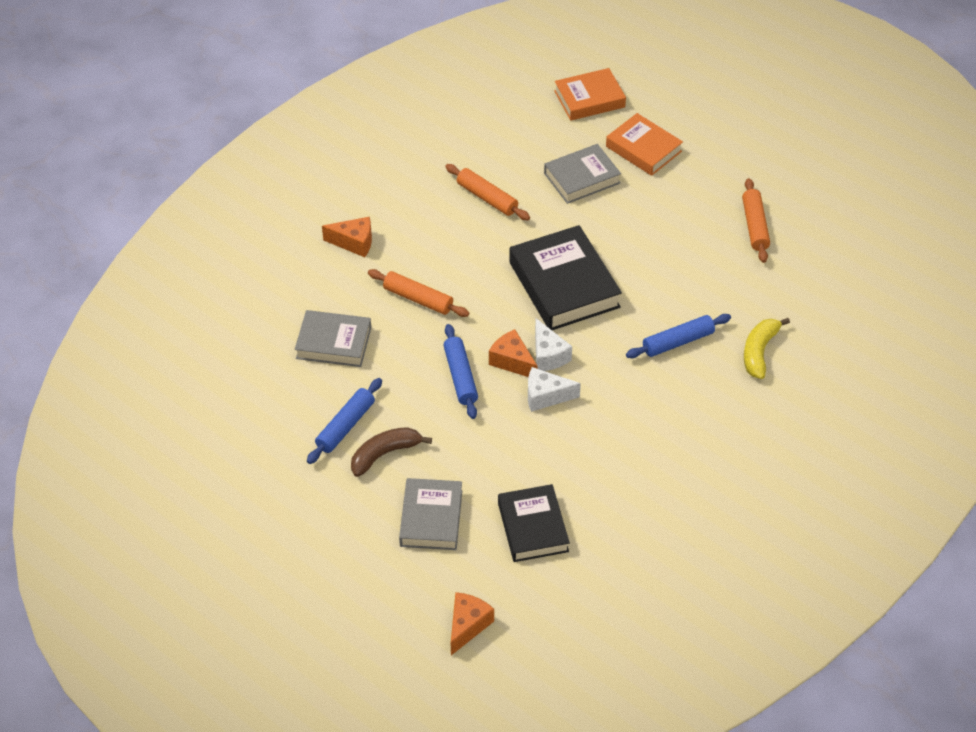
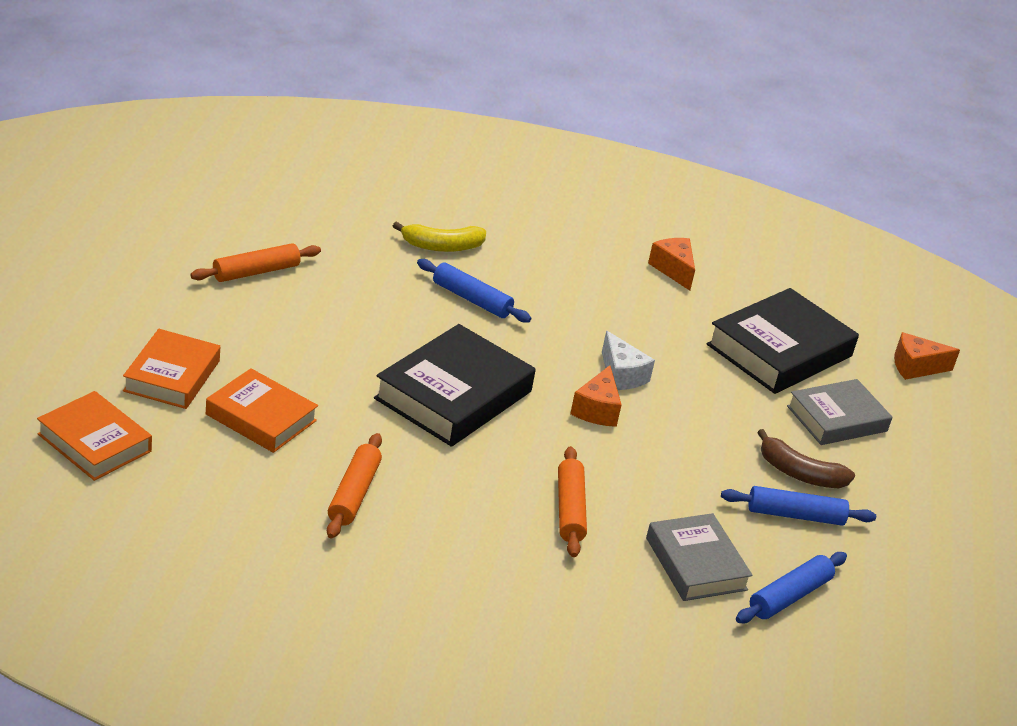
camera: 125 degrees left, 15 degrees down
(354, 243) = (524, 599): orange cheese -> orange cheese (673, 270)
(460, 376) = (651, 443): blue rolling pin -> blue rolling pin (789, 596)
(533, 527) = (779, 350): black book -> black book, size x1.53
(548, 355) = (566, 385): white cheese -> none
(582, 178) = (261, 417): grey book -> orange book

